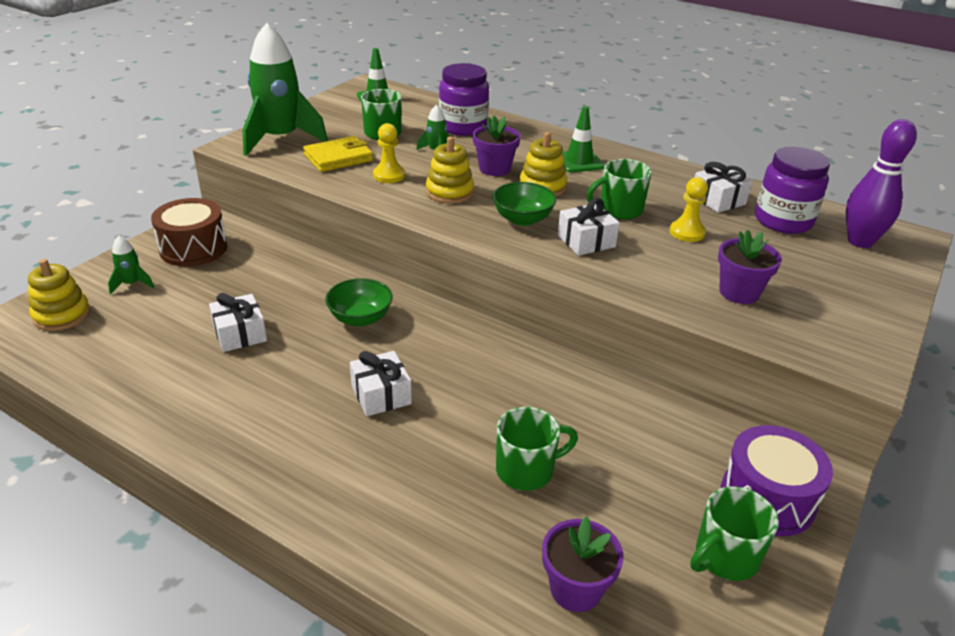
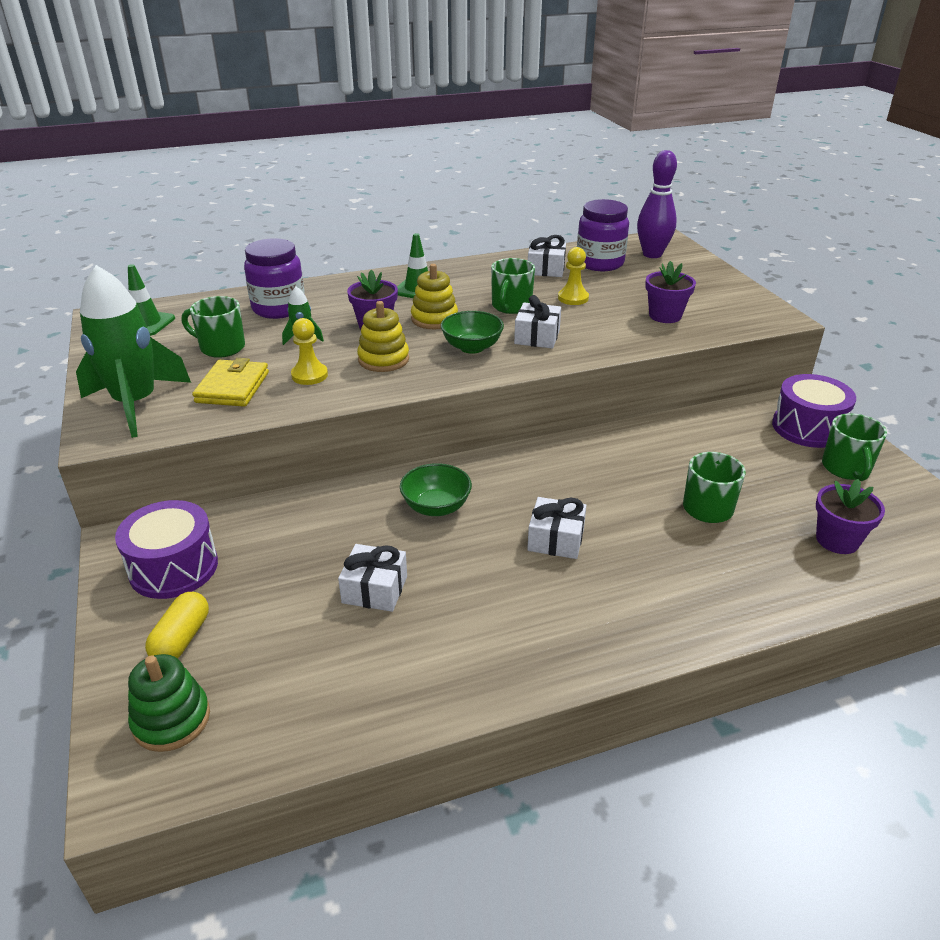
camera: 50 degrees left, 0 degrees up
(62, 315) = (171, 719): yellow stacking toy -> green stacking toy
(132, 284) = (182, 639): green rocket -> yellow capsule
(193, 248) = (174, 567): brown drum -> purple drum

